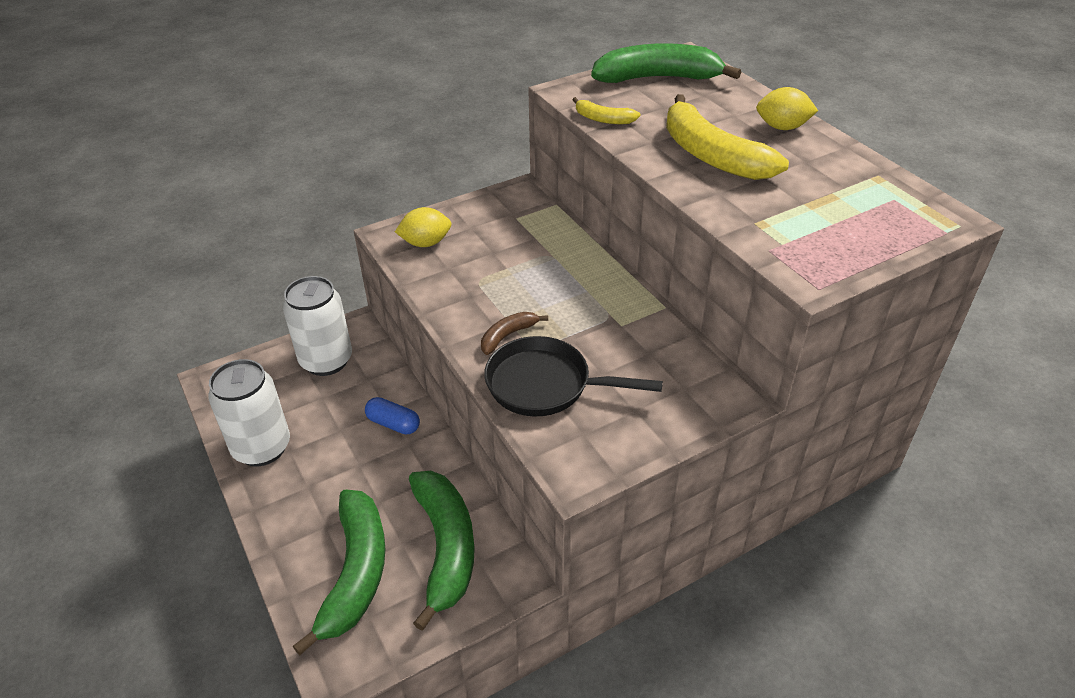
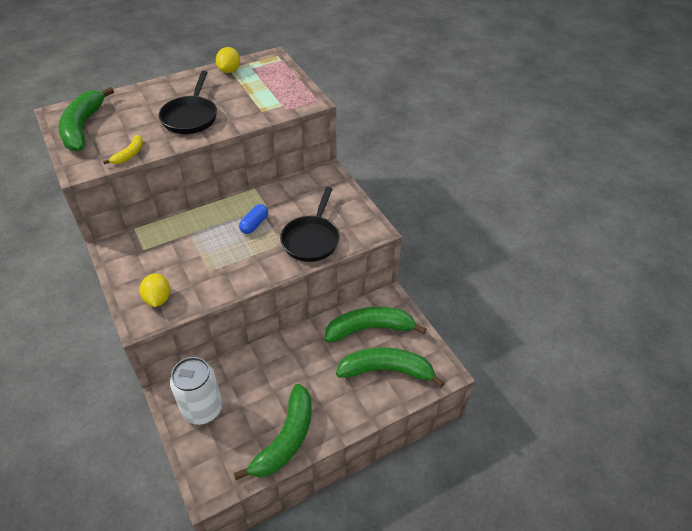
camera: 90 degrees left, 5 degrees up
(262, 448) = (285, 439): white can -> green banana
(393, 424) = (273, 360): blue capsule -> blue capsule (254, 224)
(508, 336) = (268, 254): brown banana -> none
(711, 155) = (191, 117): yellow banana -> black pan
(782, 127) = (169, 89): yellow lemon -> yellow lemon (229, 70)

